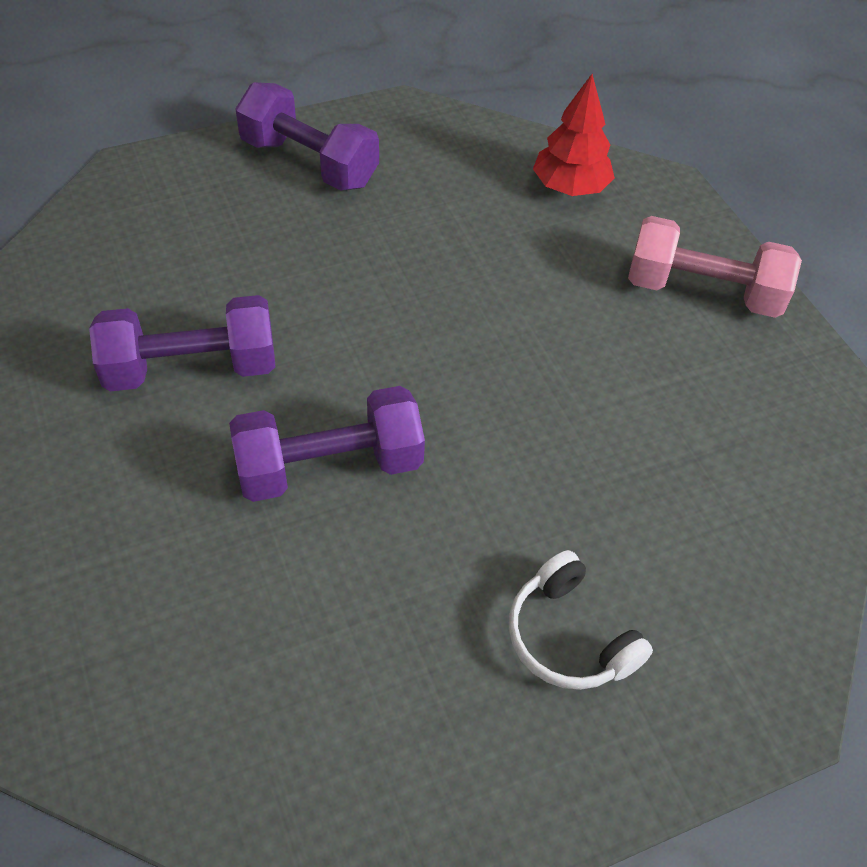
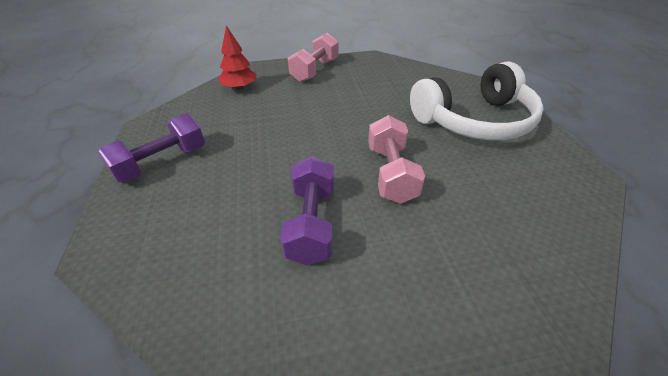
camera: 75 degrees left, 10 degrees down
(330, 467) = (391, 173): purple dumbbell -> pink dumbbell
(569, 636) = (474, 120): white headphones -> white headphones, size x2.23

